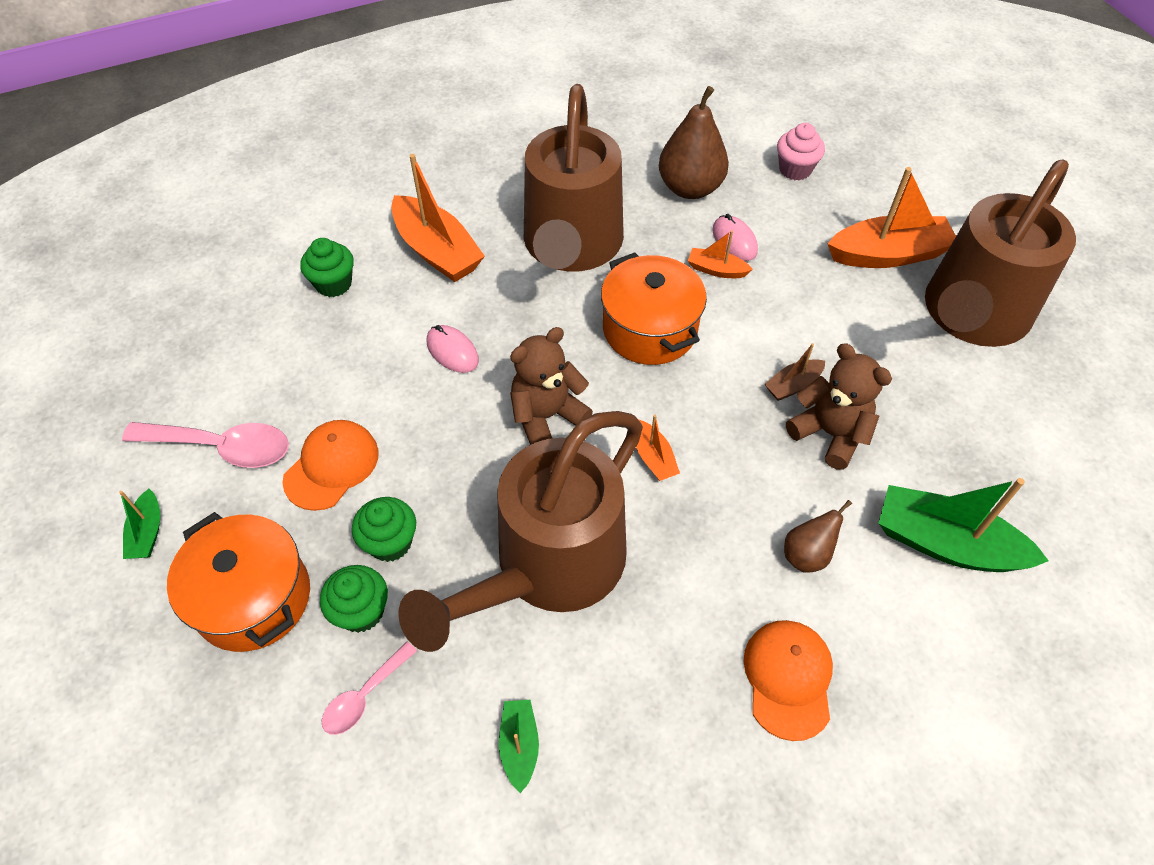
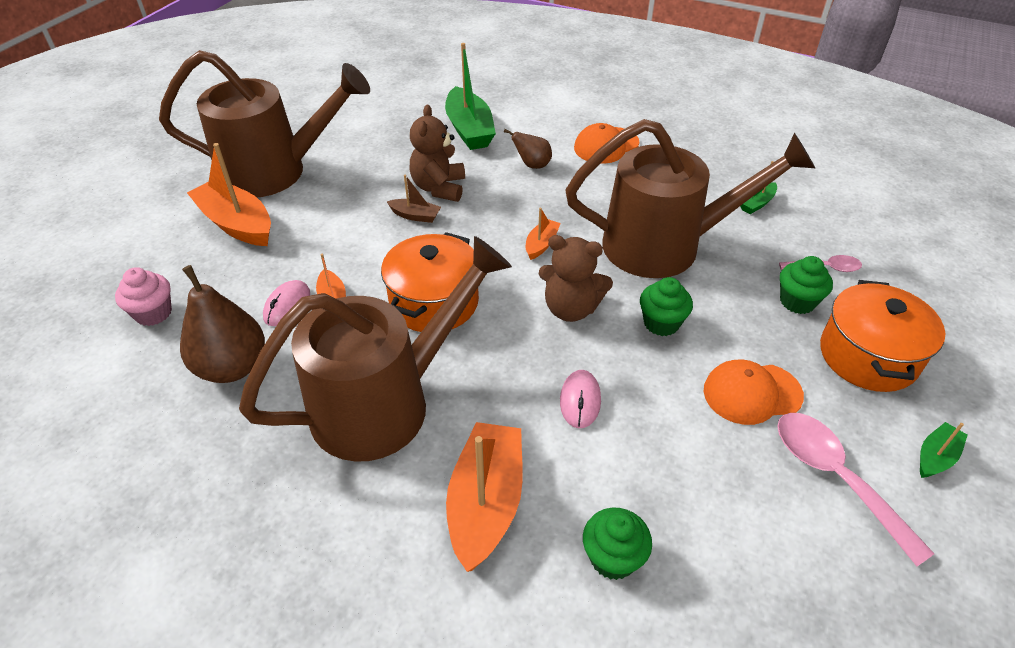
camera: 130 degrees left, 10 degrees down
(390, 542) = (748, 320): green cupcake -> green cupcake (661, 323)

